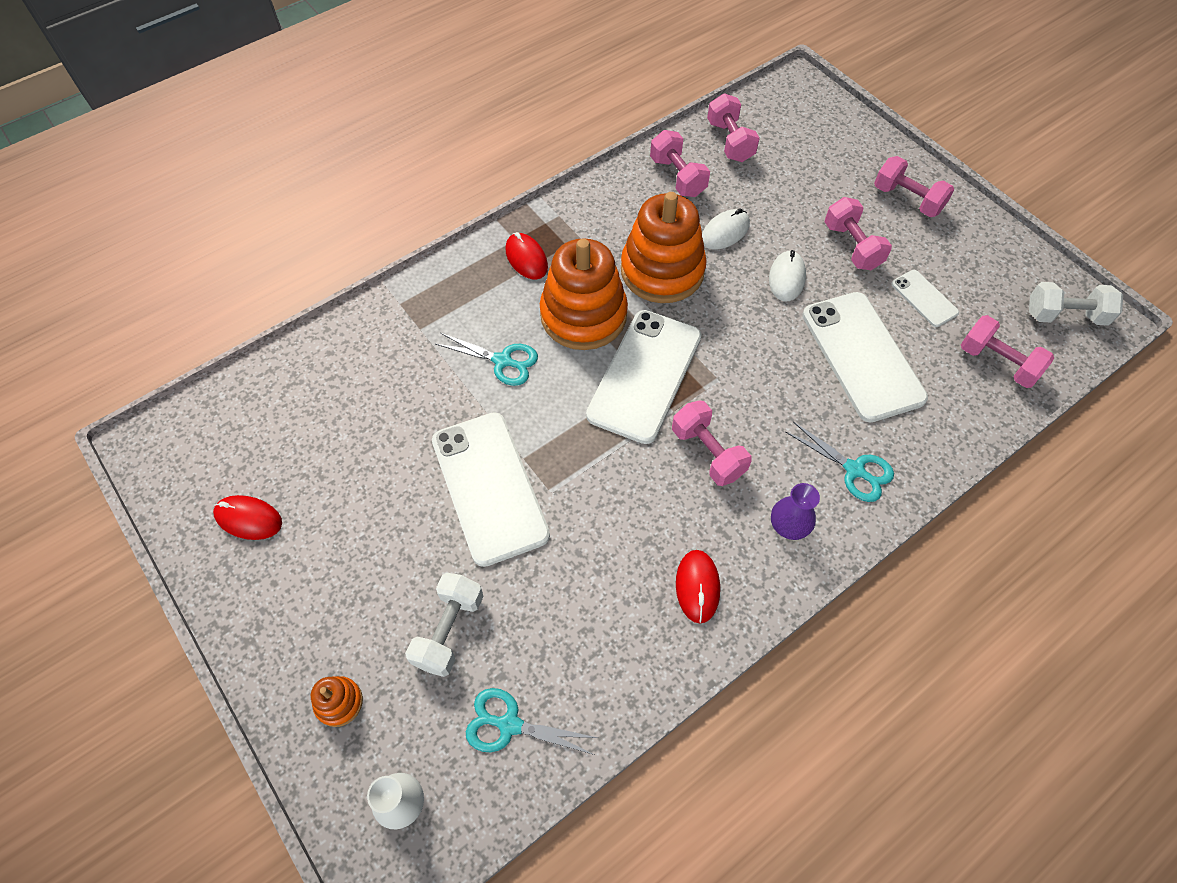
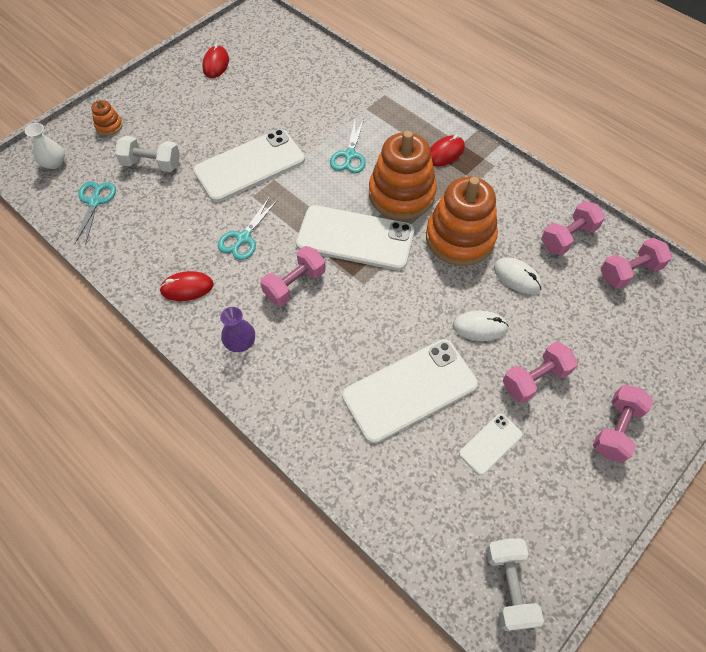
camera: 80 degrees right, 0 degrees up
(854, 470) = (294, 386): turquoise scissors -> turquoise scissors (243, 238)
(997, 363) = (430, 510): pink dumbbell -> none

